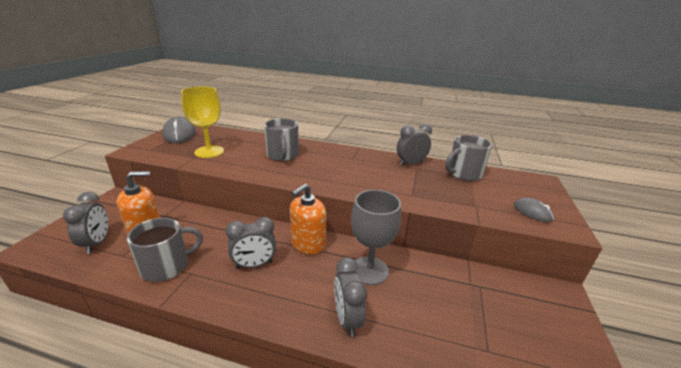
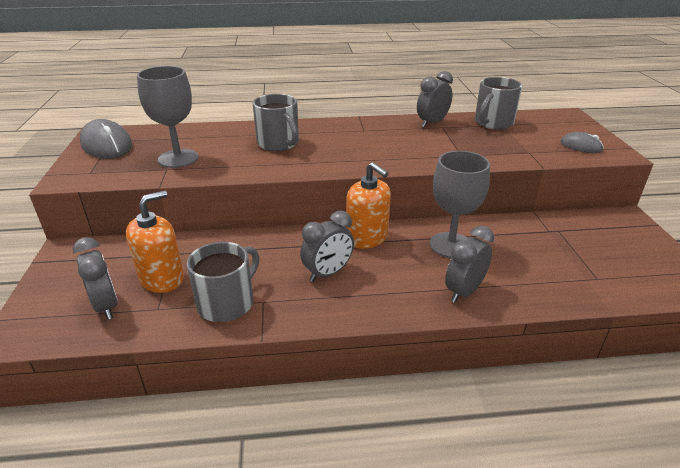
camera: 20 degrees left, 5 degrees up
(209, 152) = (178, 158): yellow goblet -> grey goblet
(308, 244) = (367, 238): orange soap dispenser -> orange soap dispenser turned 60 degrees counterclockwise
(347, 319) = (464, 291): grey clock -> grey clock turned 75 degrees clockwise

